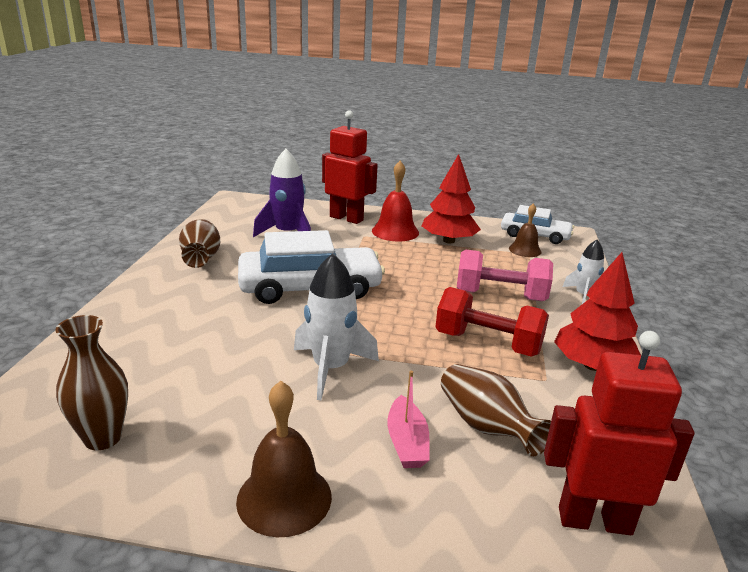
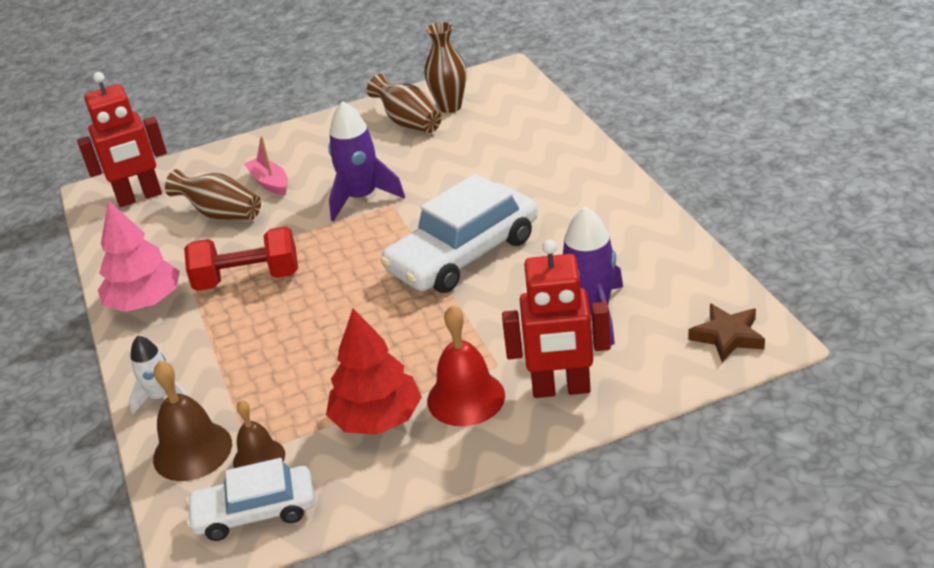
camera: 155 degrees right, 10 degrees up
(201, 258) = (618, 229): brown vase -> brown vase (408, 123)
(246, 205) = (727, 336): none -> brown star
(284, 498) = (318, 132): brown bell -> brown bell (192, 451)
(331, 368) = (361, 198): white rocket -> purple rocket
(500, 296) = (259, 346): pink dumbbell -> none
(592, 365) = (145, 302): red tree -> pink tree

